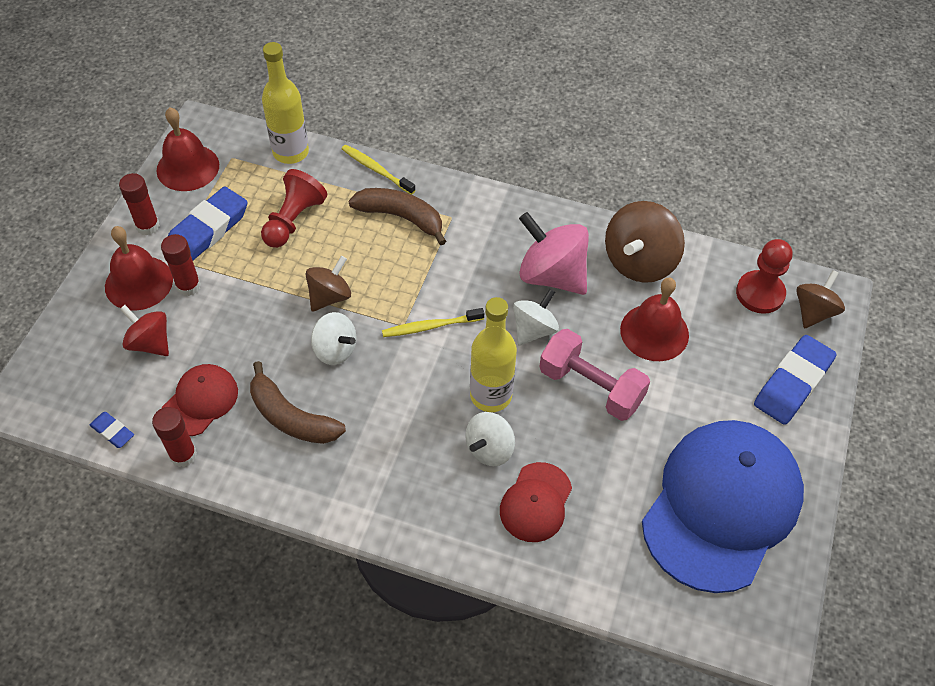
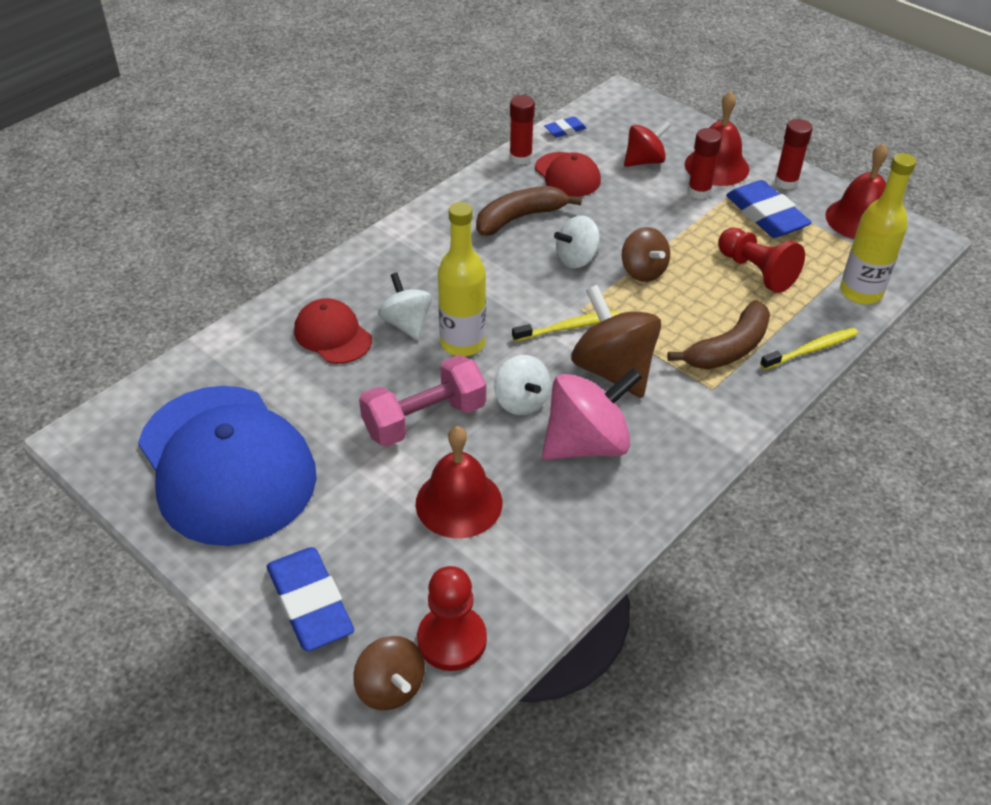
camera: 115 degrees right, 10 degrees down
(430, 326) = (569, 327): yellow toothbrush -> yellow toothbrush turned 60 degrees clockwise
(639, 262) = (566, 534): brown spinning top -> brown spinning top (613, 370)

